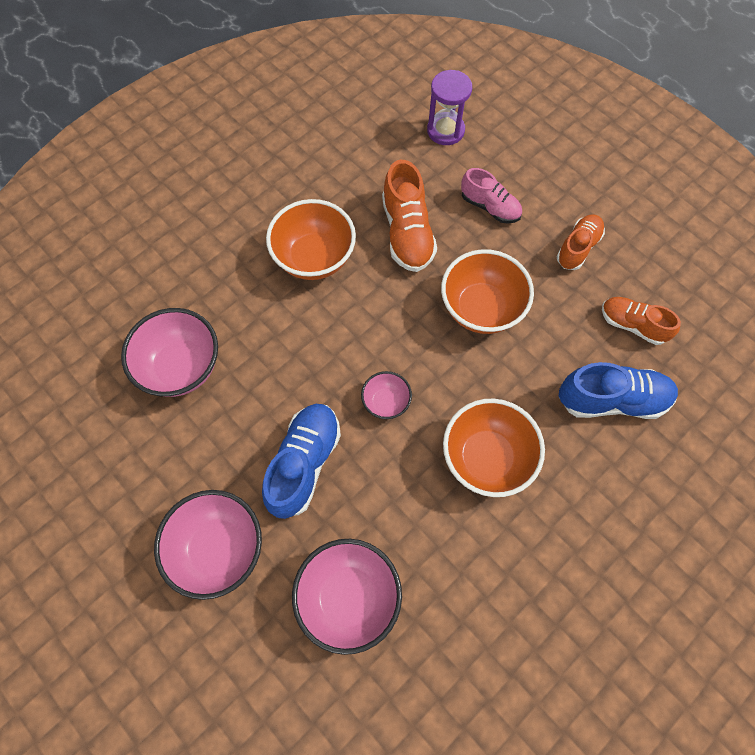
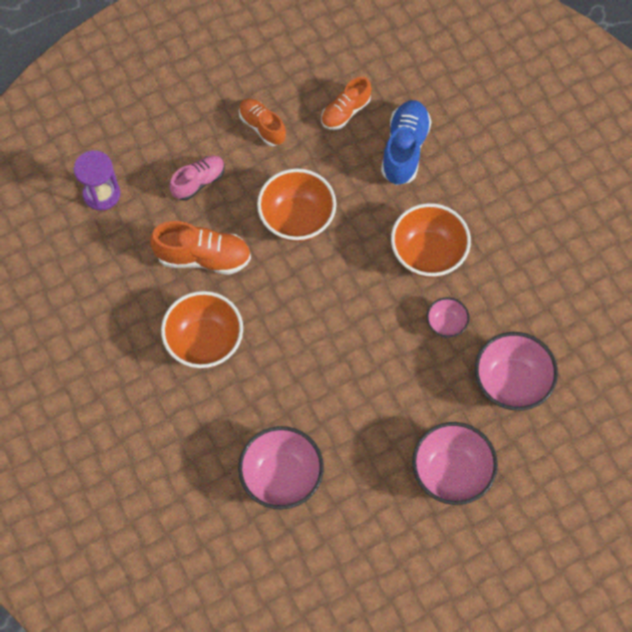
camera: 75 degrees left, 0 degrees up
(304, 463) = (397, 392): blue shoe -> none
(386, 402) = (361, 316): pink bowl -> pink bowl (446, 324)

